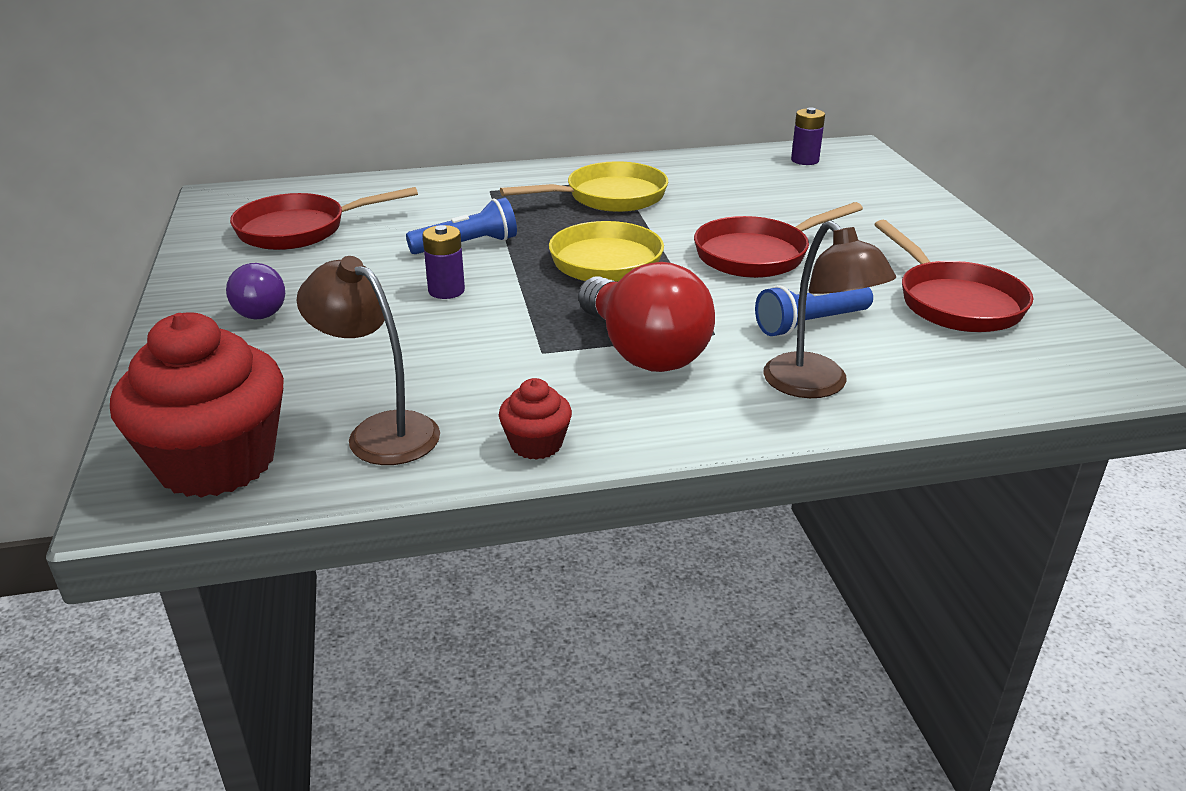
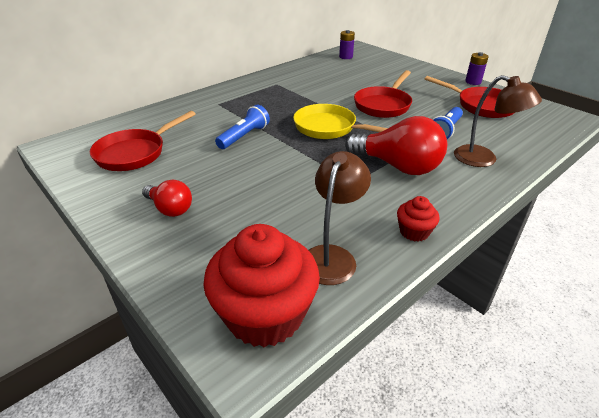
camera: 30 degrees left, 5 degrees up
(259, 309) = (170, 209): purple light bulb -> red light bulb
(380, 431) = (332, 256): brown lamp -> brown lamp turned 105 degrees clockwise
(446, 291) = (265, 164): purple battery -> purple battery (473, 82)
(609, 197) = (283, 93): yellow pan -> none

